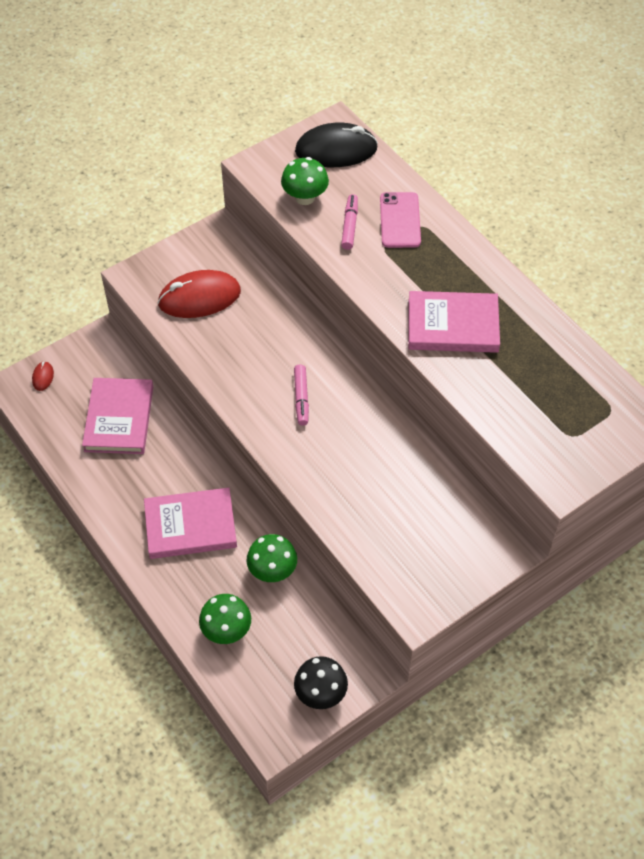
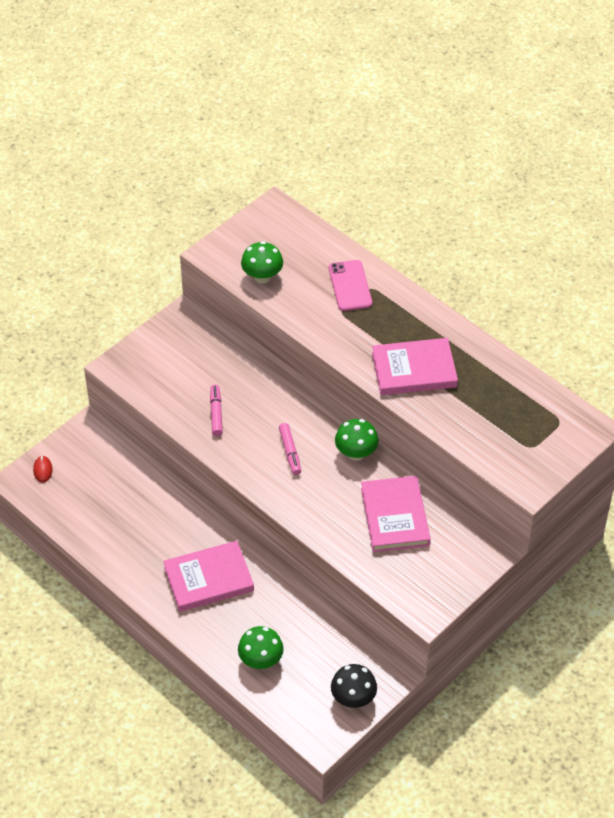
camera: 10 degrees left, 5 degrees down
(119, 418) = (122, 496): pink book -> pink book (395, 516)
(199, 298) = (179, 378): red mouse -> none
(272, 571) = (289, 605): green mushroom -> green mushroom (356, 453)
(336, 150) = (280, 231): black mouse -> none
(349, 226) = (307, 296): pink marker -> pink marker (216, 413)

